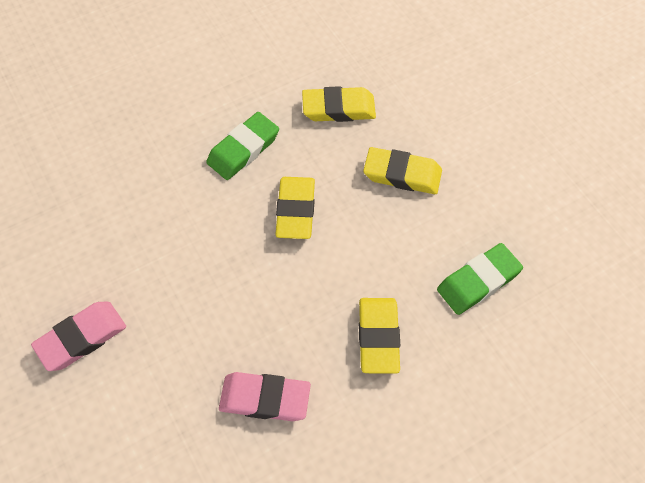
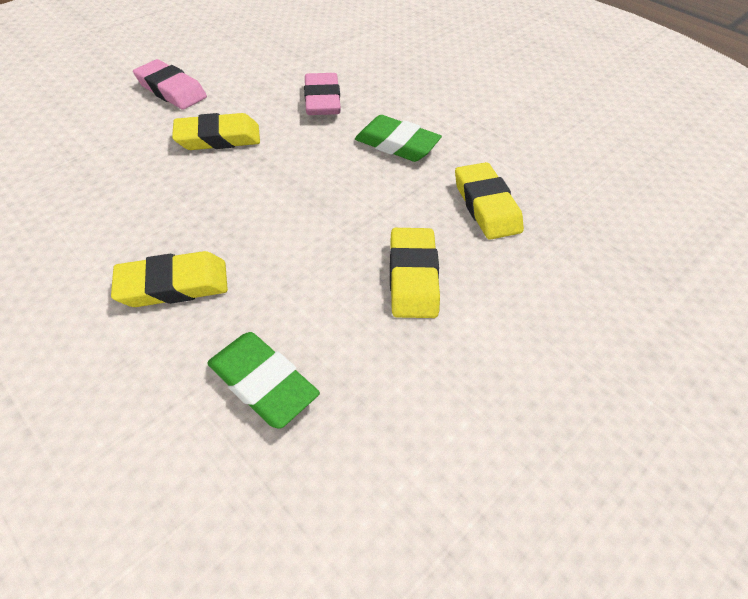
camera: 75 degrees right, 10 degrees down
(265, 399) = (102, 205): pink eraser -> pink eraser (322, 100)
(295, 210) = (331, 192): yellow eraser -> yellow eraser (218, 138)

